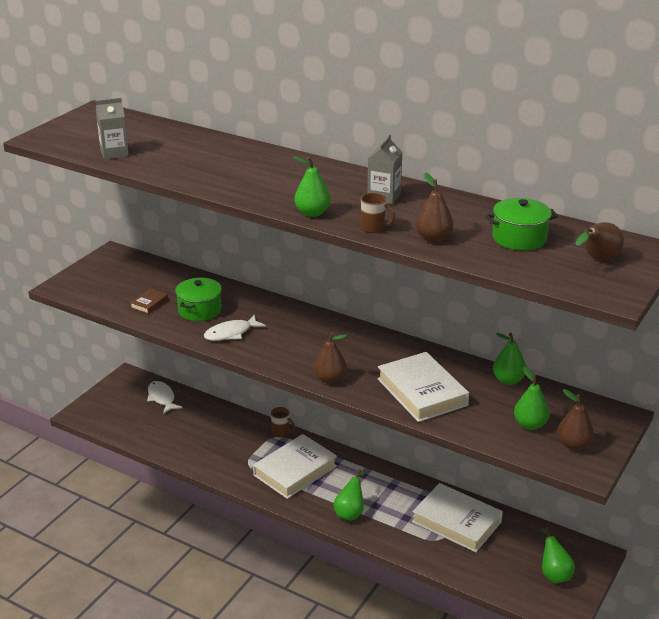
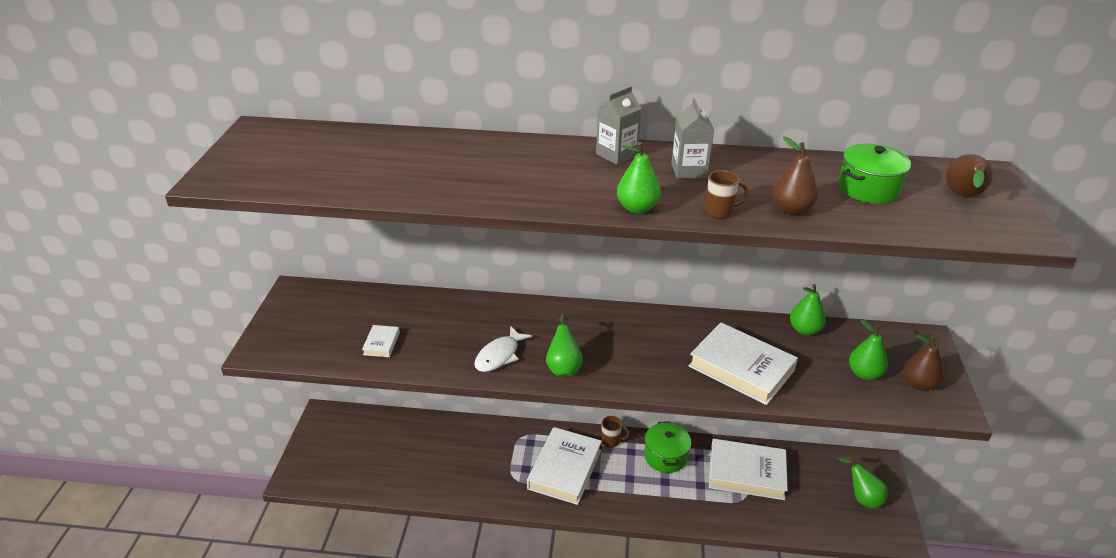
camera: 25 degrees left, 5 degrees up
(114, 153) = (330, 180): grey carton -> grey carton (616, 155)
(149, 303) = (381, 343): brown book -> white book
(162, 398) = (376, 429): white fish -> none
(199, 310) = (444, 336): green pot -> green pot (665, 456)
(281, 432) = (524, 430): brown mug -> brown mug (611, 441)
(330, 379) = (643, 381): brown pear -> none
(350, 512) = (647, 498): green pear -> green pear (563, 367)

